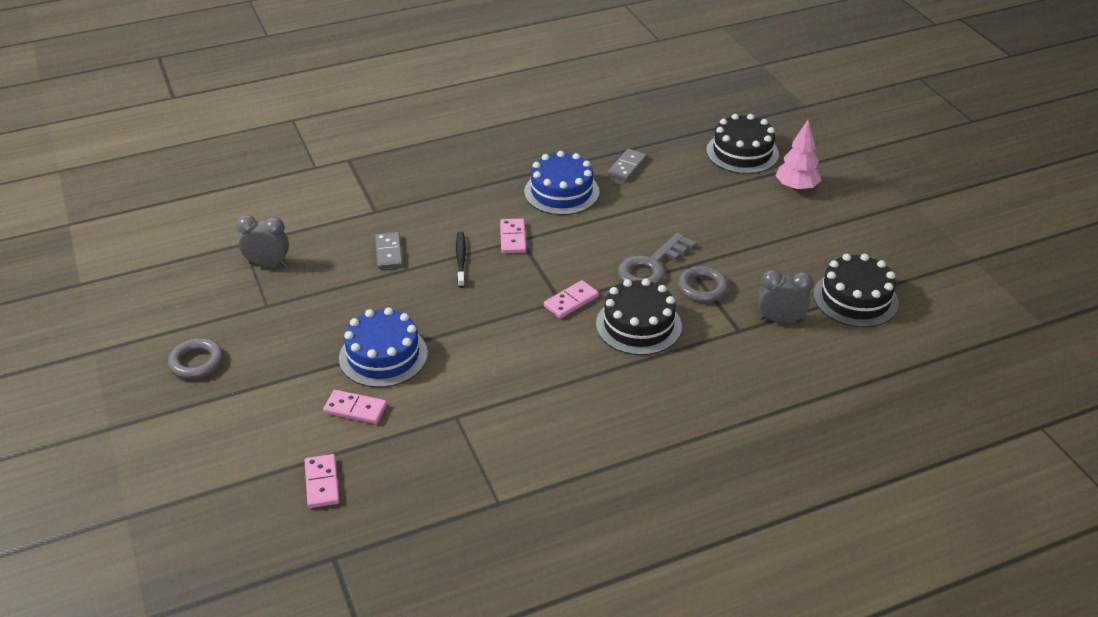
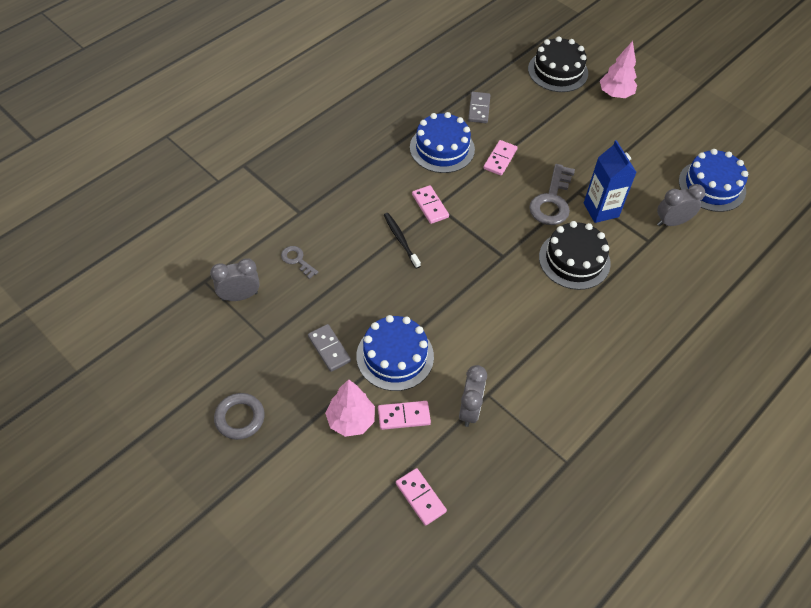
camera: 25 degrees left, 15 degrees up
(300, 396) = (351, 420): none -> pink tree
(344, 250) = (297, 260): none -> grey key
(388, 252) = (337, 251): grey domino -> grey domino (329, 349)
(427, 424) = (469, 410): none -> grey clock
(571, 301) = (511, 254): pink domino -> pink domino (500, 159)
(702, 288) = (601, 210): grey ring -> blue carton
(855, 299) = (712, 186): black cake -> blue cake

